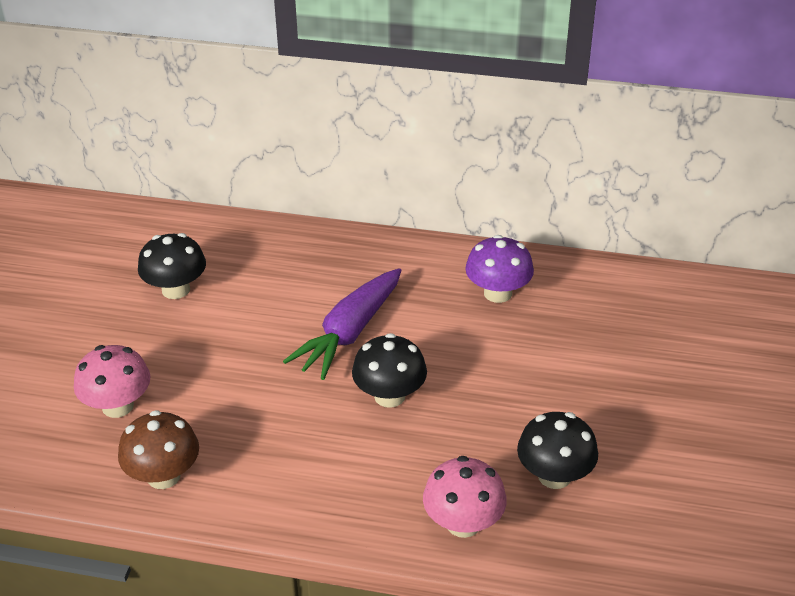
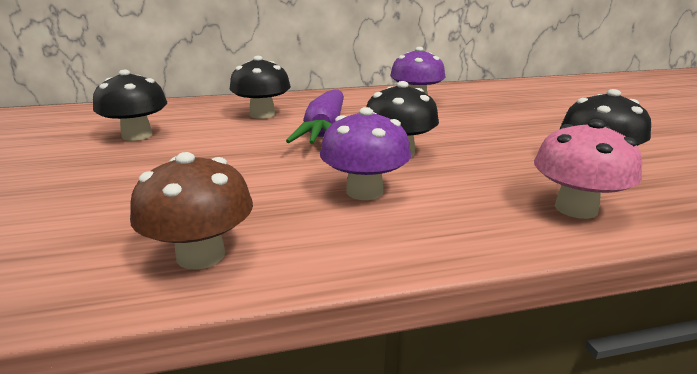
camera: 25 degrees left, 15 degrees down
(117, 406) = (103, 212): pink mushroom -> none
(309, 278) = (262, 114): none -> black mushroom
(316, 444) = (364, 191): none -> purple mushroom

